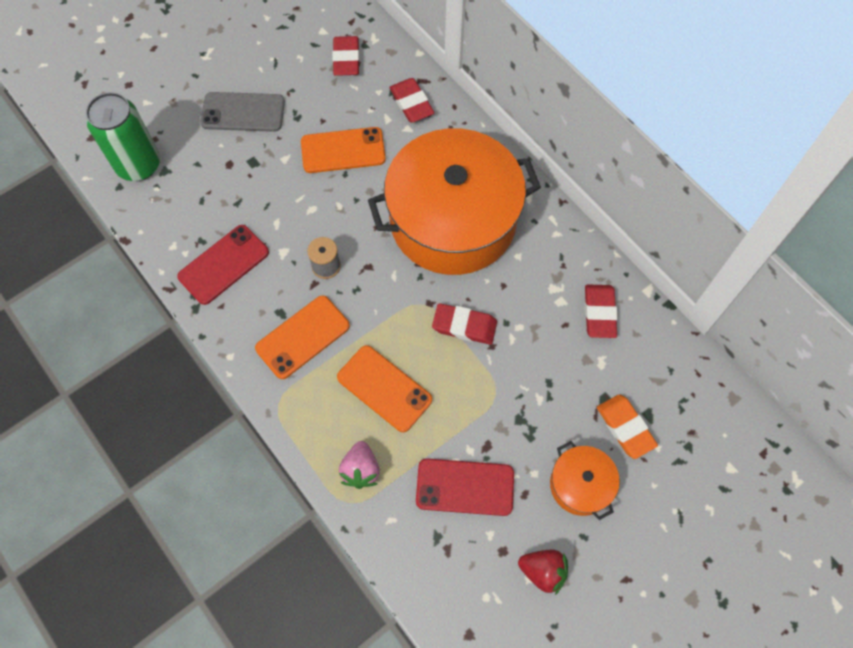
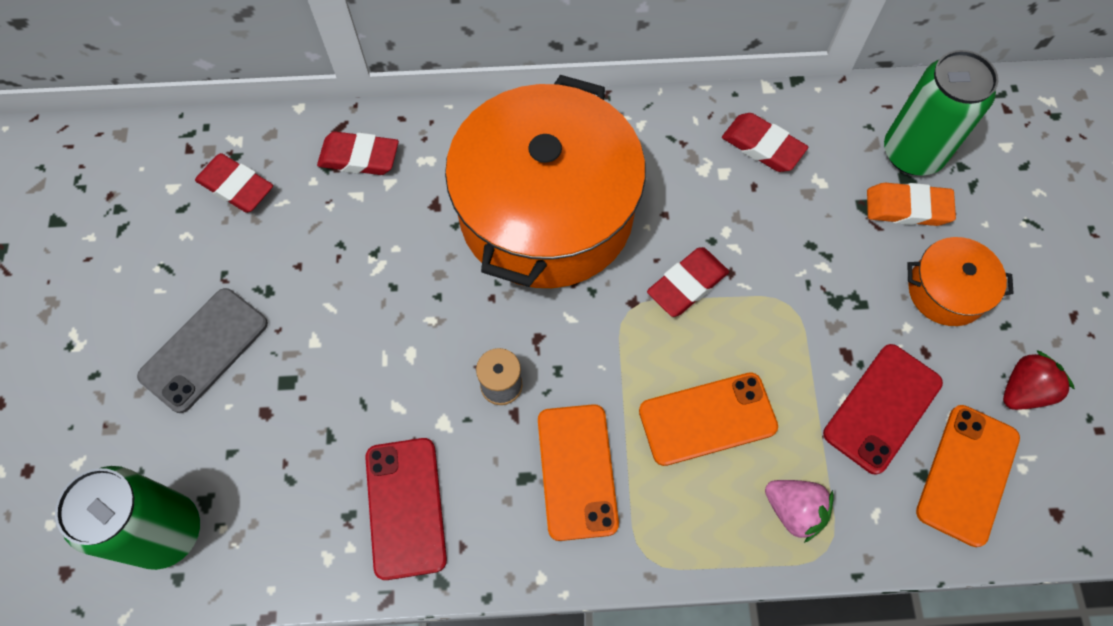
camera: 55 degrees left, 0 degrees up
(343, 150) = (359, 269): orange phone -> orange phone (967, 474)
(672, 408) = (912, 153): none -> green can

